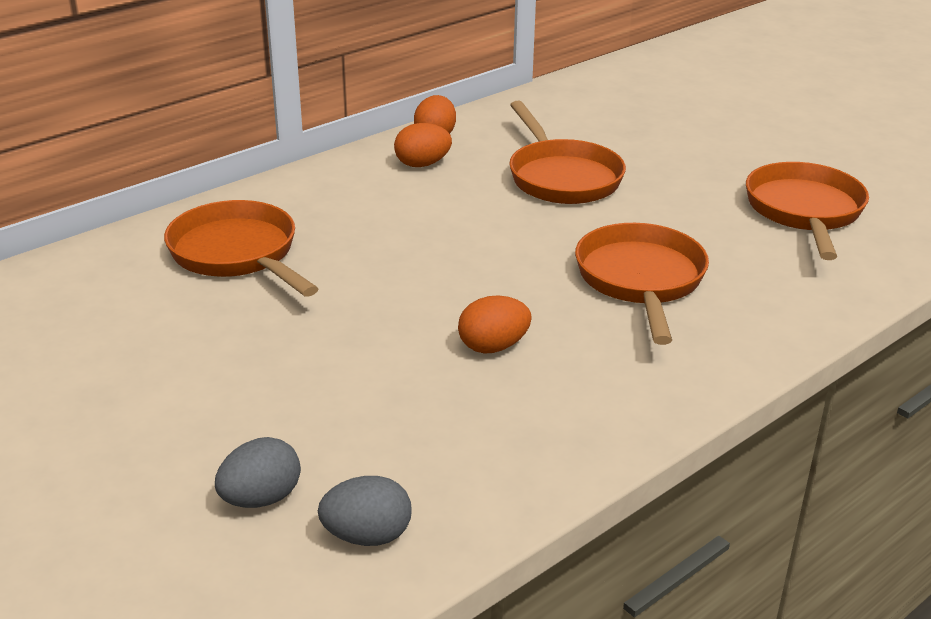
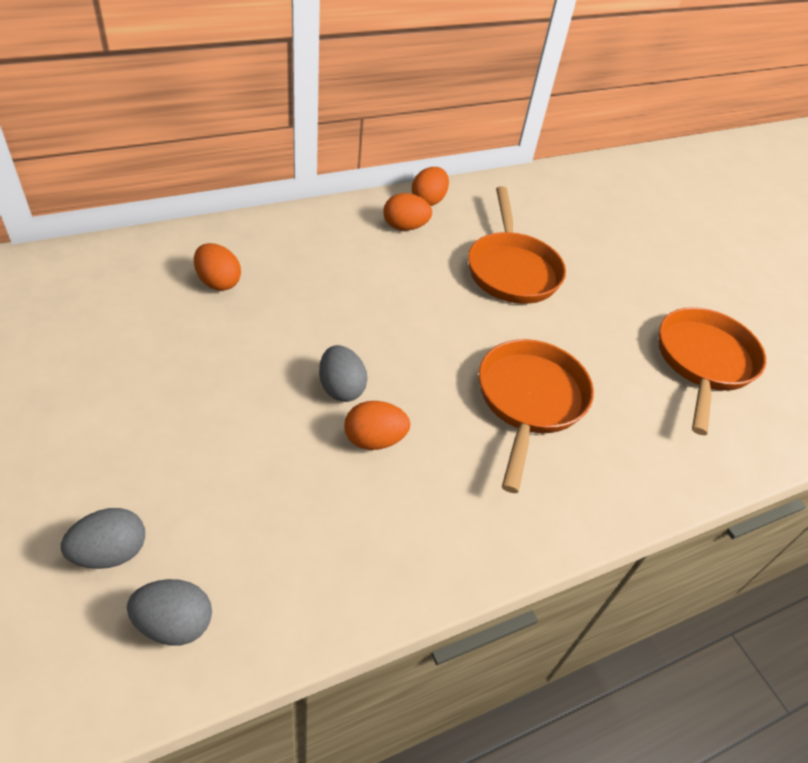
camera: 10 degrees right, 15 degrees up
(238, 254) = (218, 282): orange pan -> orange egg
(432, 313) = (341, 388): none -> grey egg

